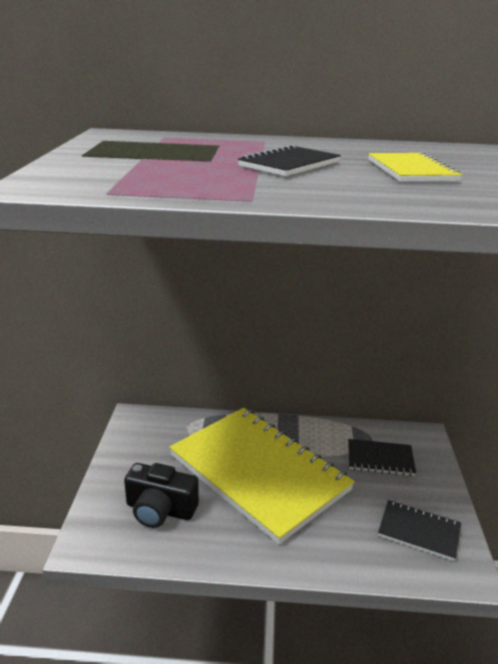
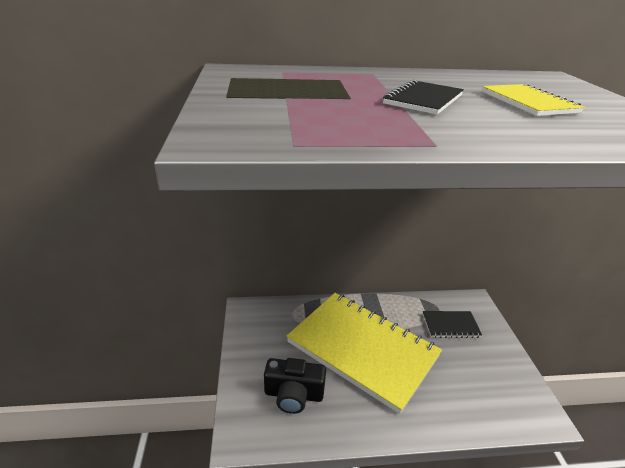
camera: 10 degrees left, 5 degrees up
(419, 531) = (500, 386): black notebook -> none

